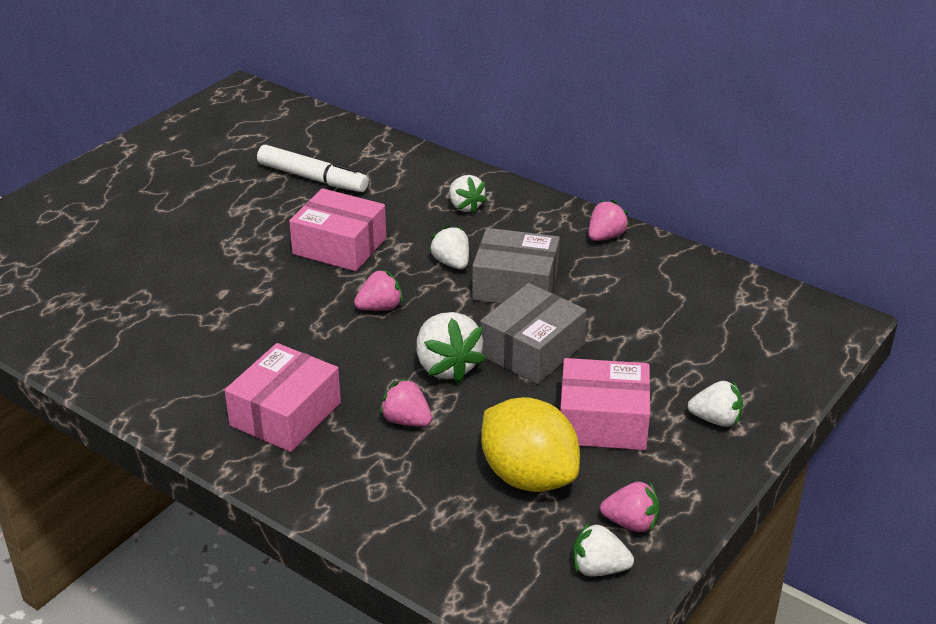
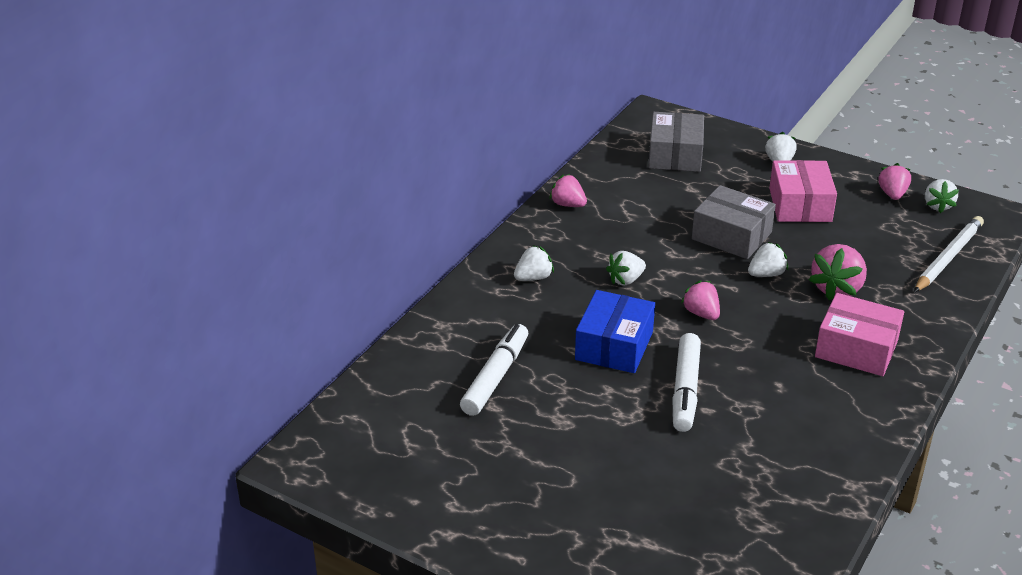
camera: 95 degrees left, 0 degrees up
(256, 282) = (685, 390): none -> white marker
(340, 246) = (614, 346): pink box -> blue box
(406, 421) = (837, 288): pink strawberry -> pink strawberry, size x1.55
(447, 366) = (766, 274): white strawberry -> white strawberry, size x0.64
(460, 546) = (948, 257): none -> white pencil
(515, 285) = (649, 246): grey box -> grey box (675, 155)
(528, 476) = (869, 233): yellow lemon -> none

